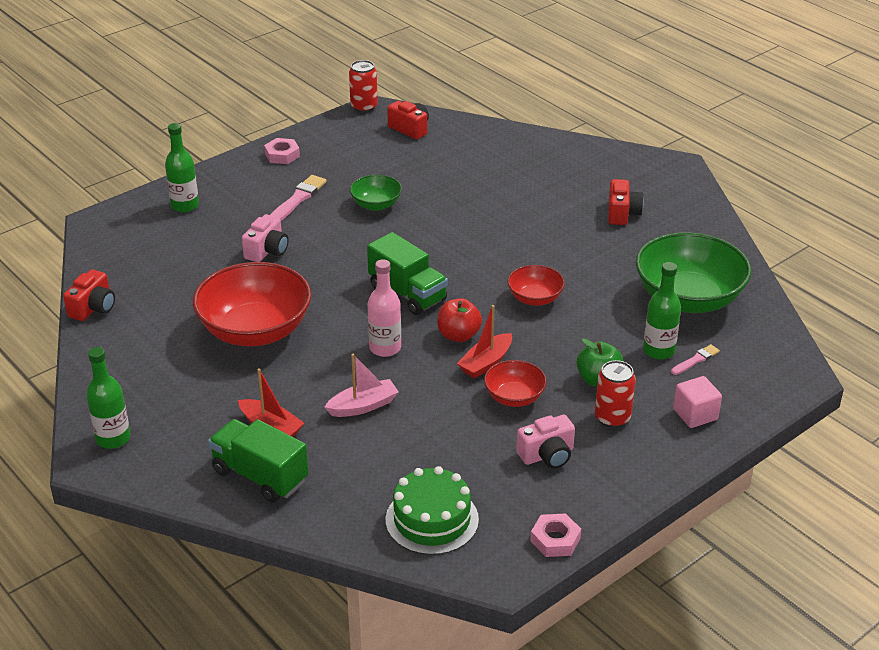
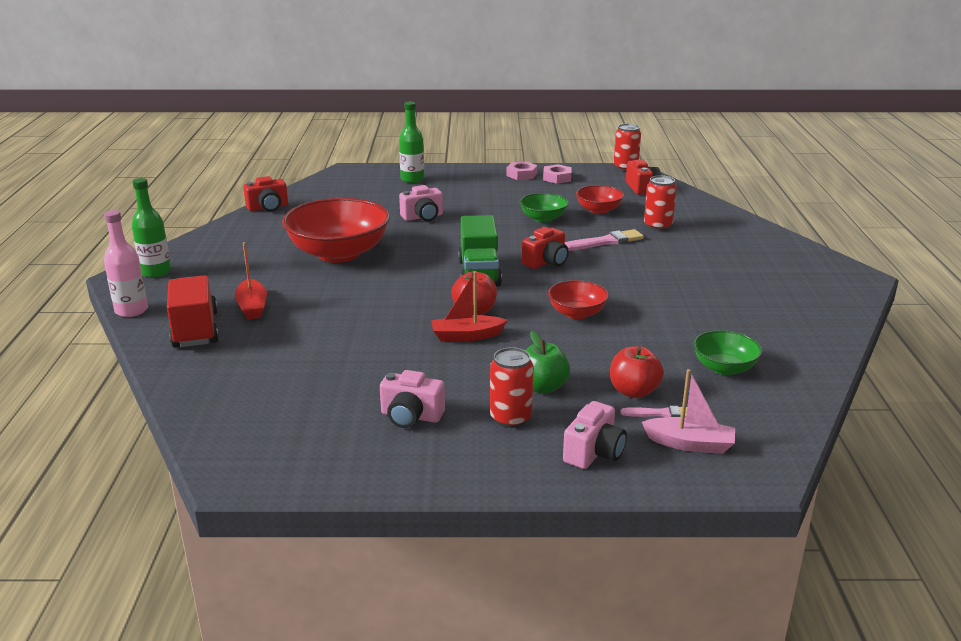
camera: 40 degrees right, 10 degrees down
(260, 476) = (195, 330): green truck -> red truck
(297, 199) = (491, 199): pink brush -> pink brush (604, 242)
(363, 406) = (331, 322): pink boat -> pink boat (690, 444)
(385, 348) = (407, 296): pink bottle -> pink bottle (131, 310)
(432, 519) = (251, 412): green cake -> none
(479, 172) = (657, 226): none -> red can
(514, 397) = (451, 367): red bowl -> red bowl (598, 210)
(555, 540) = (315, 477): pink nut -> pink nut (557, 178)
(622, 213) = (749, 289): red camera -> red camera (546, 262)
(658, 351) = (634, 391): green bottle -> red apple
(688, 299) = (724, 368): green bowl -> green bowl, size x0.50
(695, 414) = (594, 452): pink cube -> pink camera

